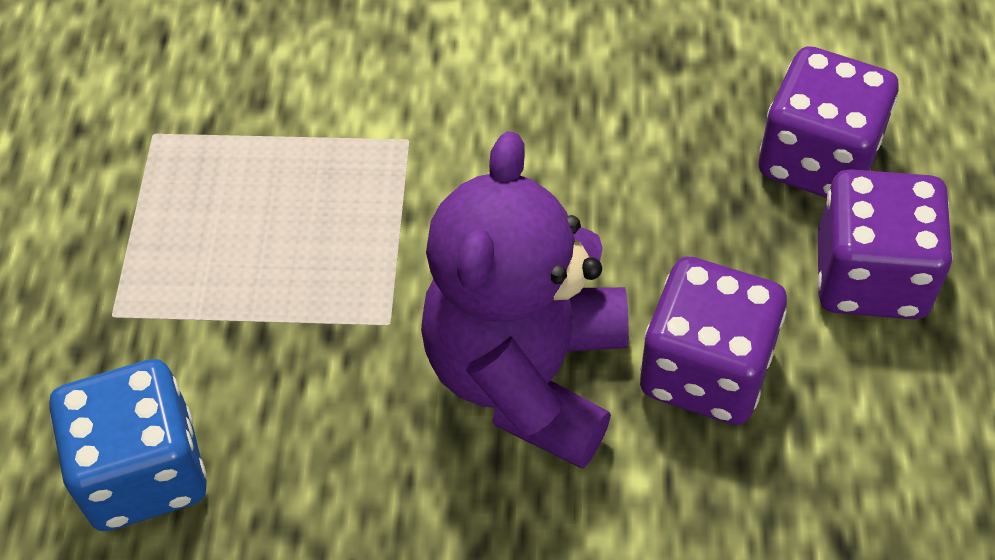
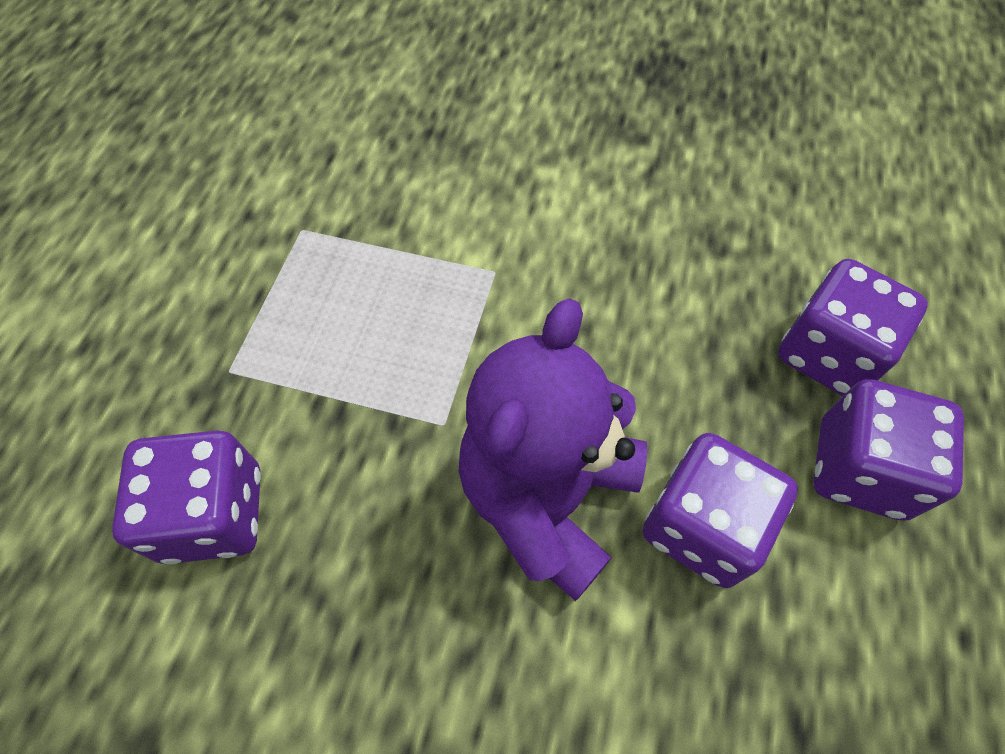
camera: 10 degrees right, 5 degrees up
(144, 472) = (214, 513): blue dice -> purple dice

